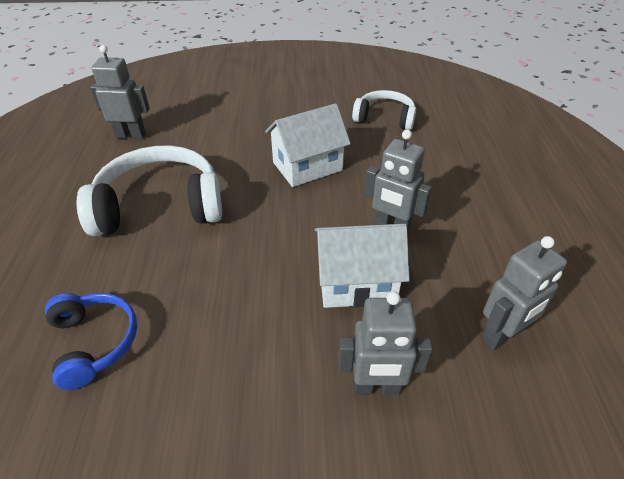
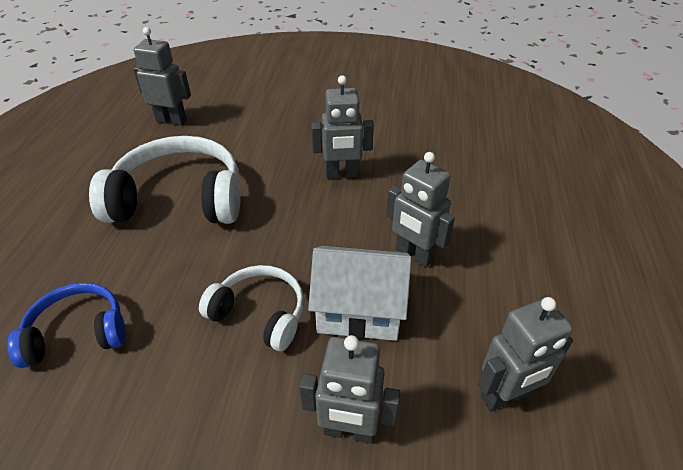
camera: 10 degrees right, 0 degrees up
(94, 342) = (77, 333): blue headphones -> blue headphones turned 90 degrees counterclockwise
(307, 166) = (342, 174): white house -> grey robot
(384, 118) = (440, 130): white headphones -> white headphones (260, 314)

